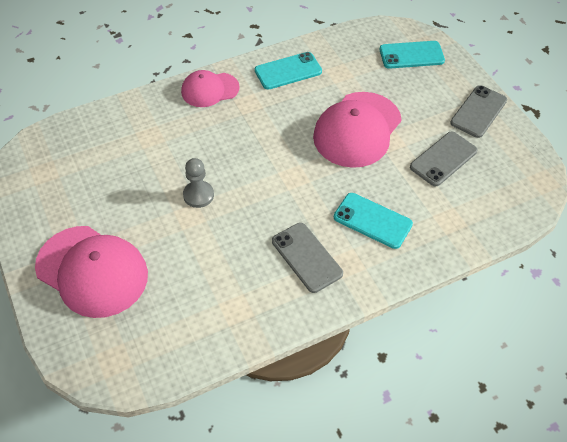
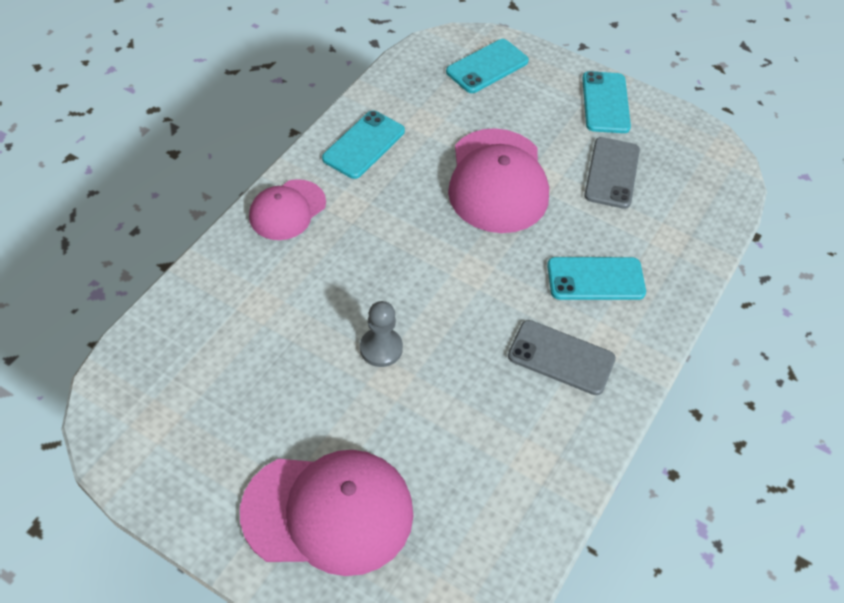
camera: 35 degrees left, 0 degrees up
(478, 111) = (605, 103): grey phone -> turquoise phone

